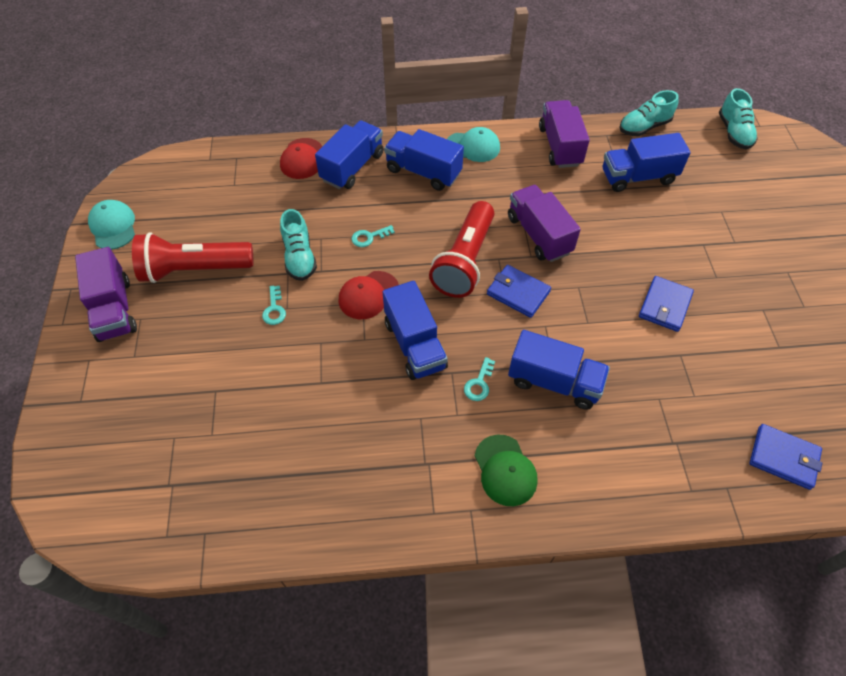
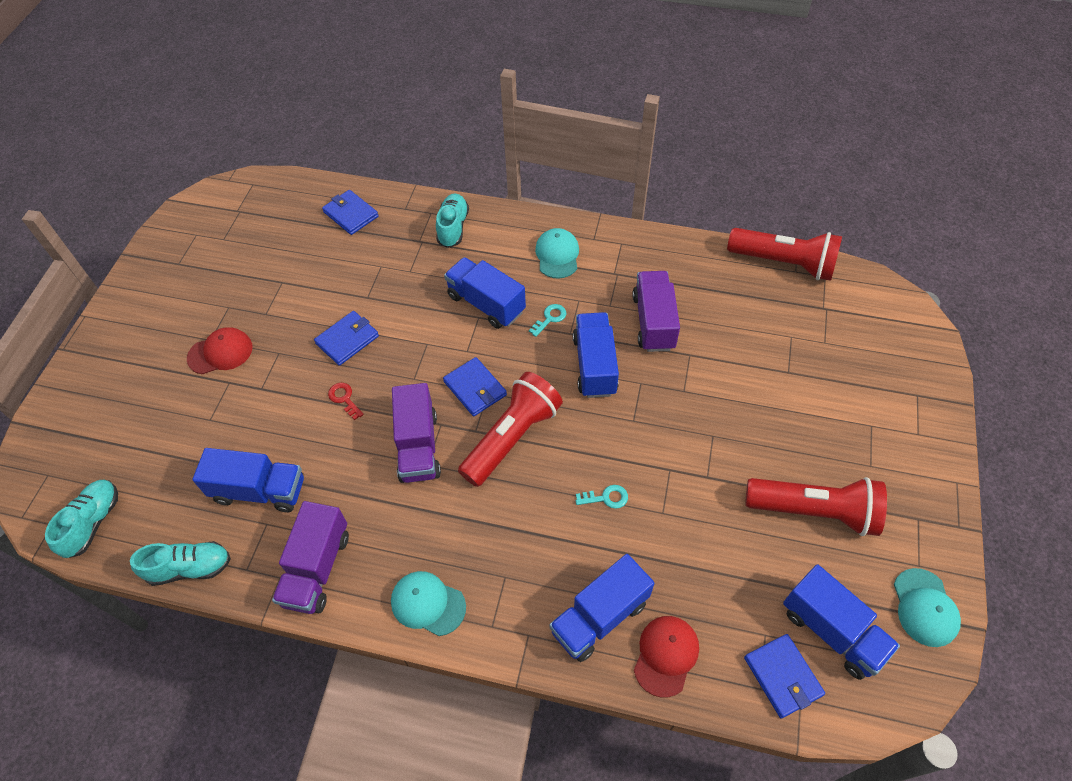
camera: 160 degrees left, 0 degrees up
(114, 309) = (901, 484): purple truck -> purple truck (653, 322)
(219, 542) = (784, 263): none -> red flashlight
(221, 166) = (782, 676): none -> blue wallet
(274, 309) = (726, 437): turquoise key -> none
(299, 257) = (691, 493): turquoise shoe -> turquoise shoe (453, 227)
(368, 295) = (625, 427): red cap -> red cap (220, 352)
(423, 172) = (509, 579): blue truck -> blue truck (831, 631)
(505, 470) = (557, 255): green cap -> turquoise cap
(626, 254) = (344, 399): none -> red key

